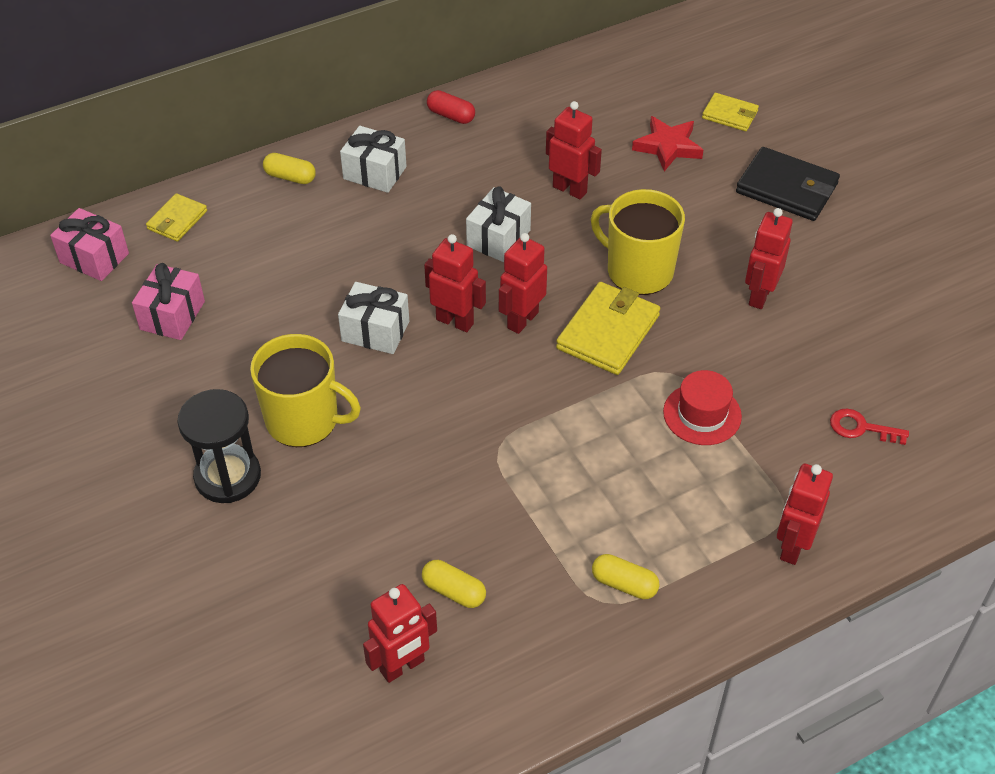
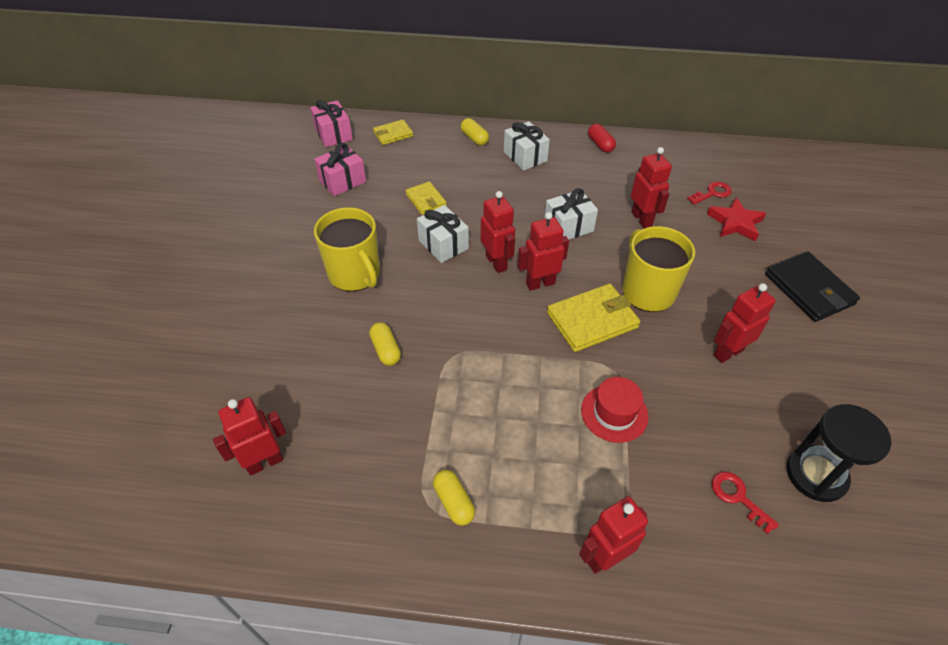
camera: 35 degrees right, 0 degrees up
(227, 476) = (284, 283): black hourglass -> black hourglass (816, 475)
(402, 666) = (264, 462): red robot -> red robot turned 150 degrees clockwise
(454, 591) = (340, 433): yellow capsule -> yellow capsule (386, 350)
(619, 122) = (712, 193): none -> red key
(730, 115) = (800, 222): yellow wallet -> yellow wallet (426, 200)

